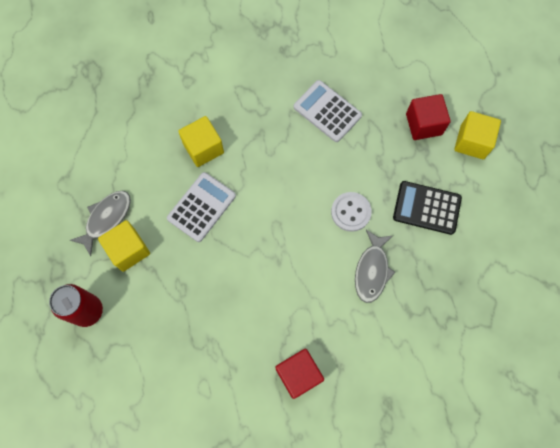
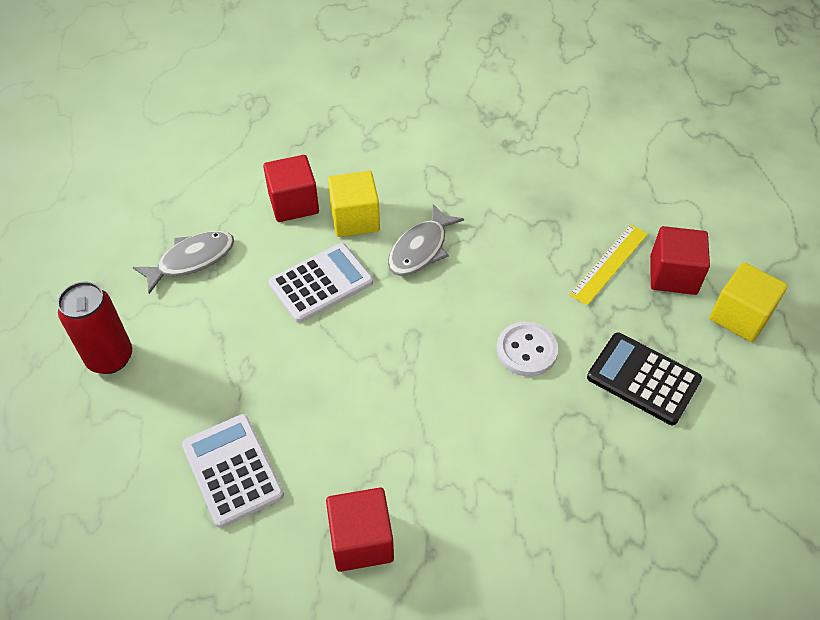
camera: 20 degrees right, 20 degrees down
(128, 250) = (201, 304): yellow cube -> none
(156, 149) = (293, 203): none -> red cube
(327, 111) = (539, 224): white calculator -> white calculator (232, 470)
(372, 270) = (530, 435): grey fish -> grey fish (420, 249)
(381, 129) = (609, 264): none -> yellow ruler

